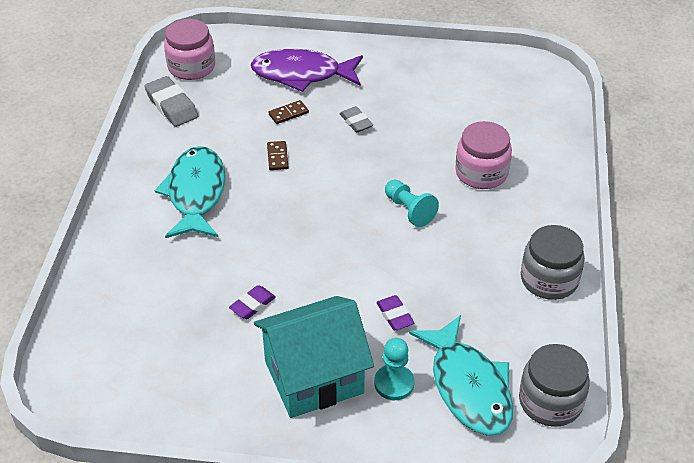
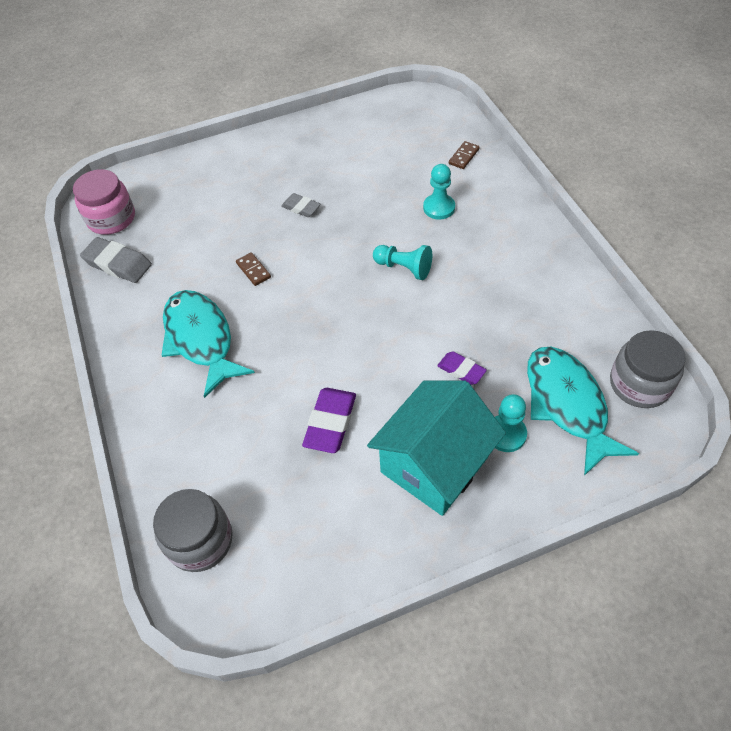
camera: 25 degrees left, 10 degrees up
(252, 305) = (330, 423): purple eraser -> purple eraser, size x1.61
(288, 113) = (235, 225): brown domino -> brown domino (463, 156)
(302, 74) = (221, 184): purple fish -> none
(468, 387) = (567, 405): turquoise fish -> turquoise fish turned 150 degrees counterclockwise
(481, 173) = (439, 208): pink jar -> turquoise pawn
(549, 279) = (560, 277): grey jar -> grey jar (200, 540)

